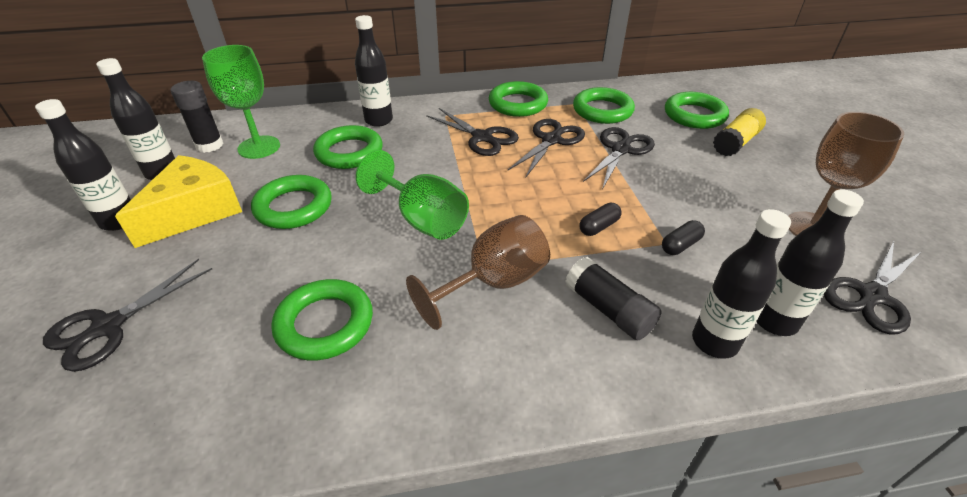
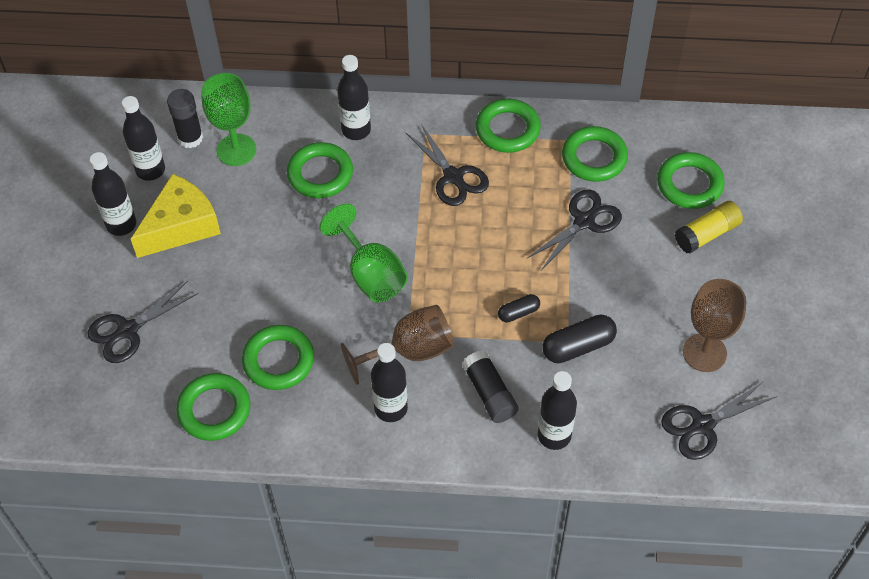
camera: 15 degrees right, 15 degrees up
(293, 207) = (264, 237): green ring -> green ring (214, 410)
(551, 140) = (521, 194): black scissors -> none
(680, 245) = (578, 346): black capsule -> black capsule, size x1.71
(774, 321) = (610, 429): black bottle -> black bottle (391, 408)

